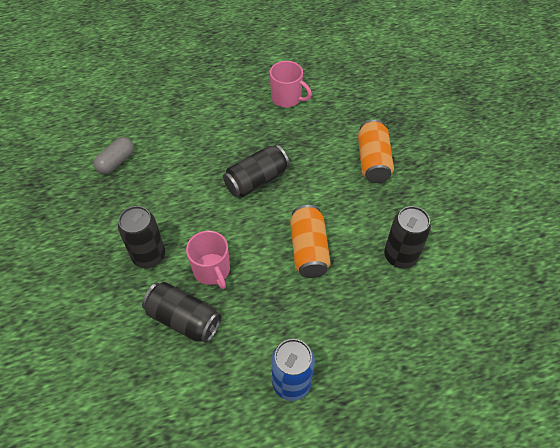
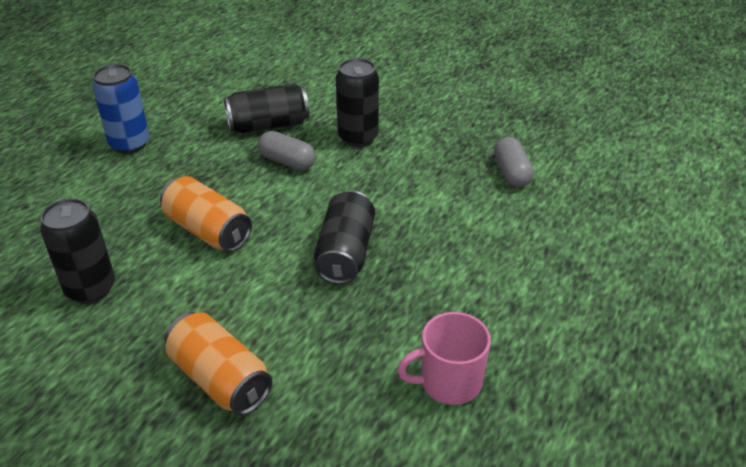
camera: 135 degrees right, 15 degrees down
(212, 270) = (287, 161): pink mug -> grey capsule

